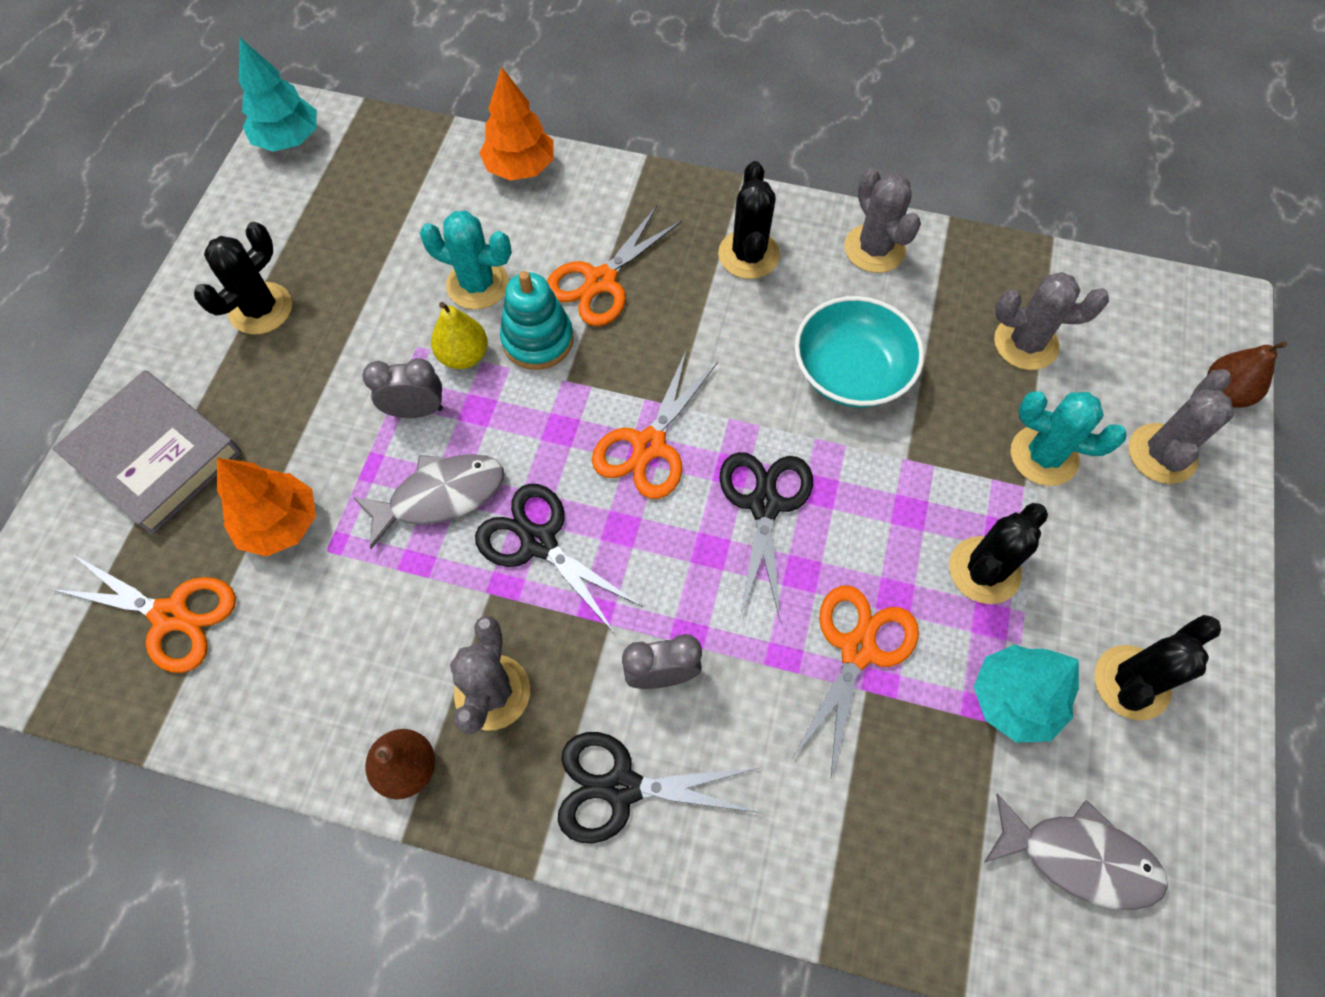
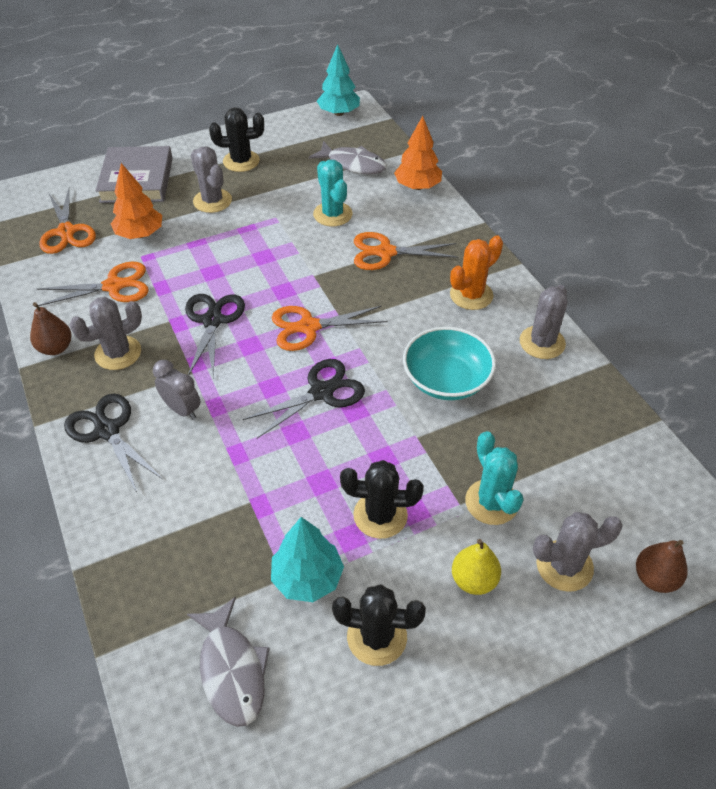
camera: 50 degrees right, 15 degrees down
(416, 410) = (241, 238): grey clock -> none
(440, 496) = (204, 273): grey fish -> grey fish (353, 164)
(464, 355) = (288, 234): yellow pear -> yellow pear (473, 580)
(538, 340) = (325, 252): turquoise stacking toy -> none
(748, 255) = (471, 295): black cactus -> orange cactus
(858, 649) = (271, 483): orange scissors -> orange scissors (114, 286)
(1025, 343) = (563, 449): grey cactus -> grey cactus (212, 201)

